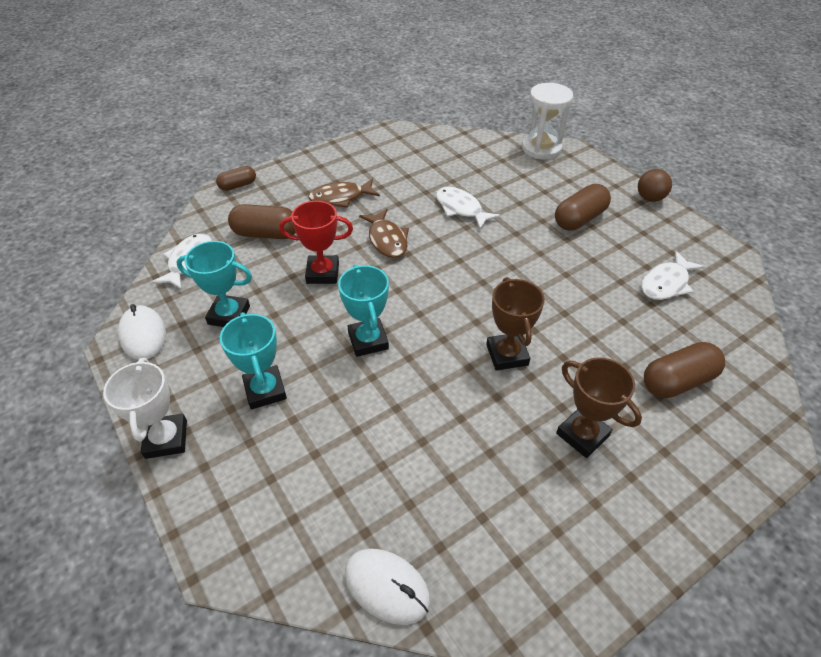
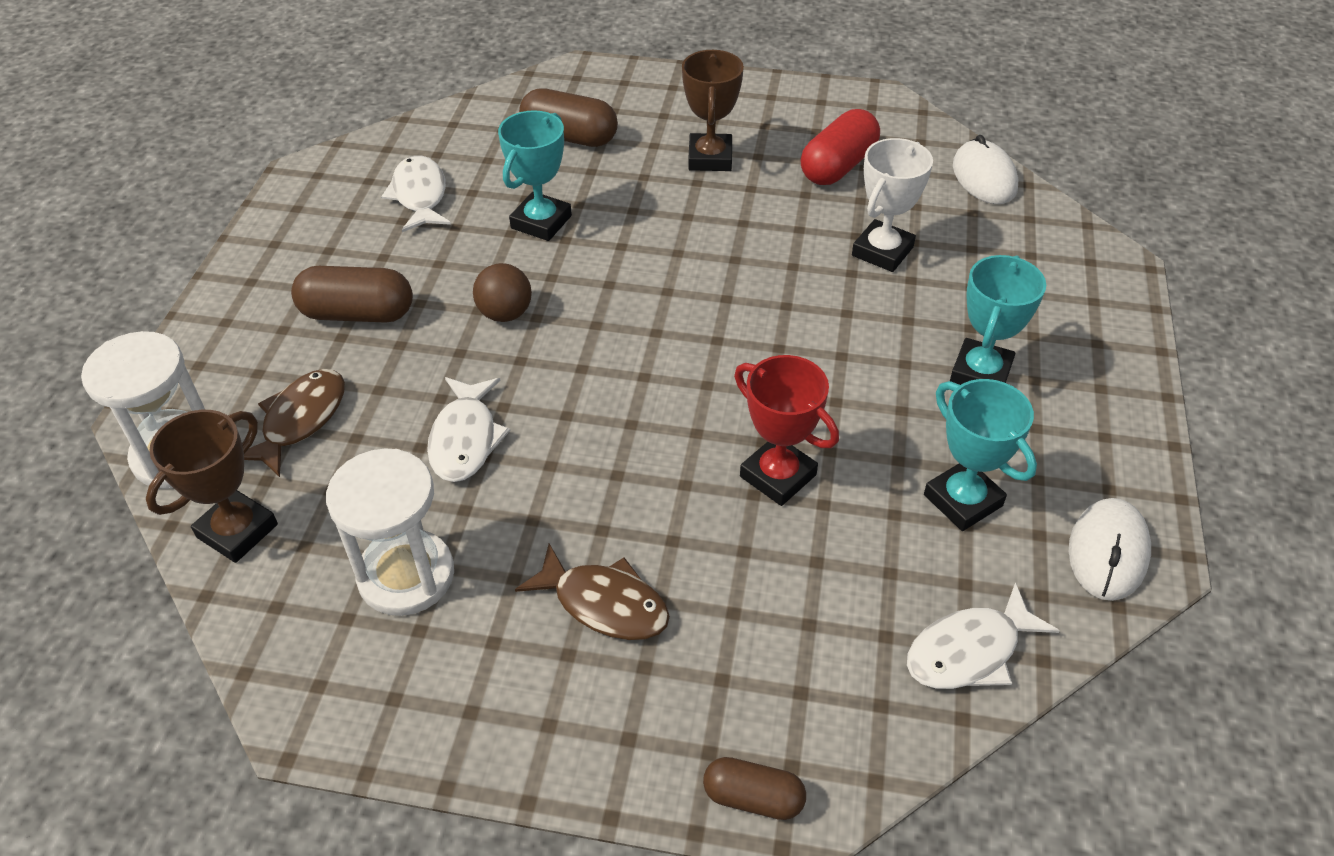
camera: 135 degrees left, 0 degrees up
(166, 439) = (1129, 393): white trophy -> white trophy (882, 251)
(266, 234) = (799, 616): brown capsule -> none
(368, 340) = (811, 349): turquoise trophy -> turquoise trophy (541, 222)
(387, 240) = (632, 465): brown fish -> brown fish (300, 420)
(415, 167) = (406, 575): none -> white hourglass
(499, 501) = (838, 166): none -> red capsule
(507, 355) = (683, 244): brown trophy -> brown trophy (237, 531)
(649, 198) = (231, 277): brown ball -> brown ball (505, 313)
(666, 283) = (420, 195): white fish -> white fish turned 105 degrees counterclockwise

